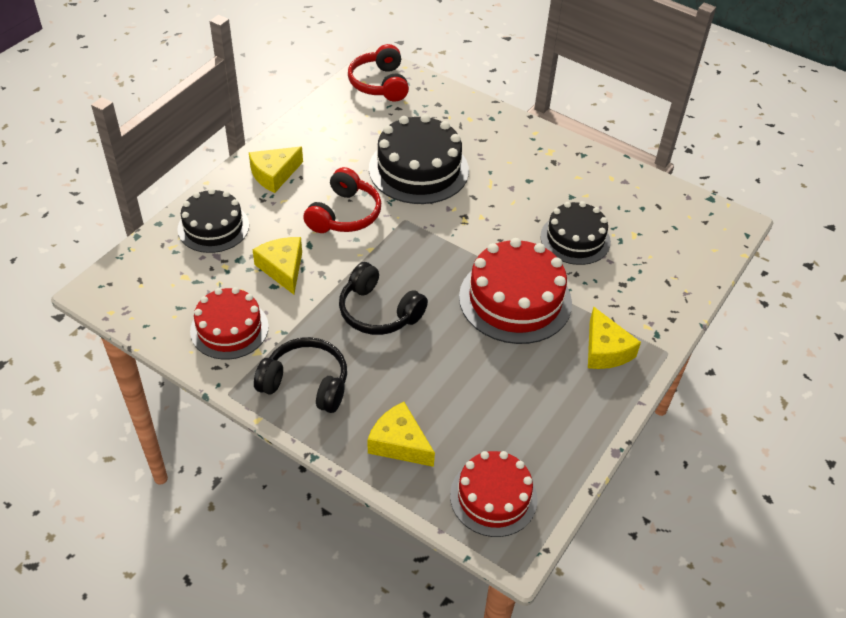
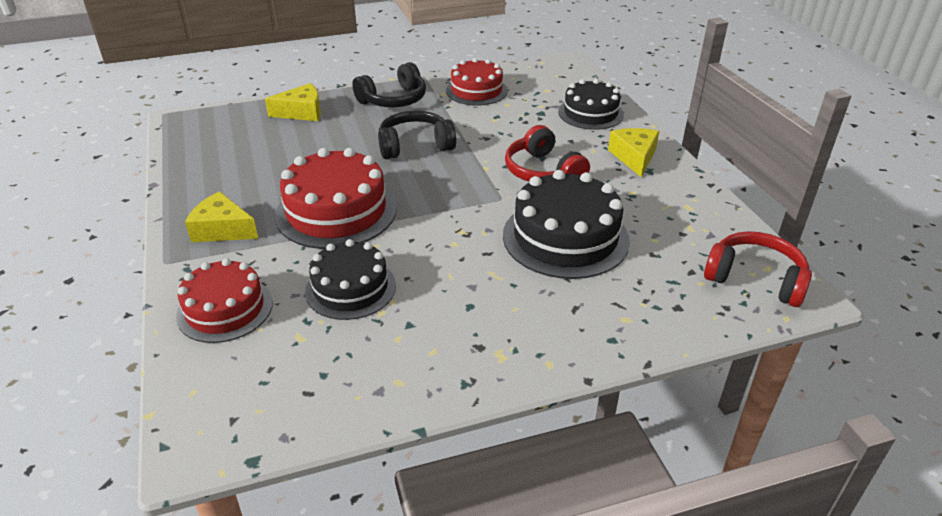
camera: 130 degrees right, 10 degrees down
(283, 268) = (510, 125): yellow cheese -> none
(493, 497) = (215, 126): red cake -> red cake (225, 309)

